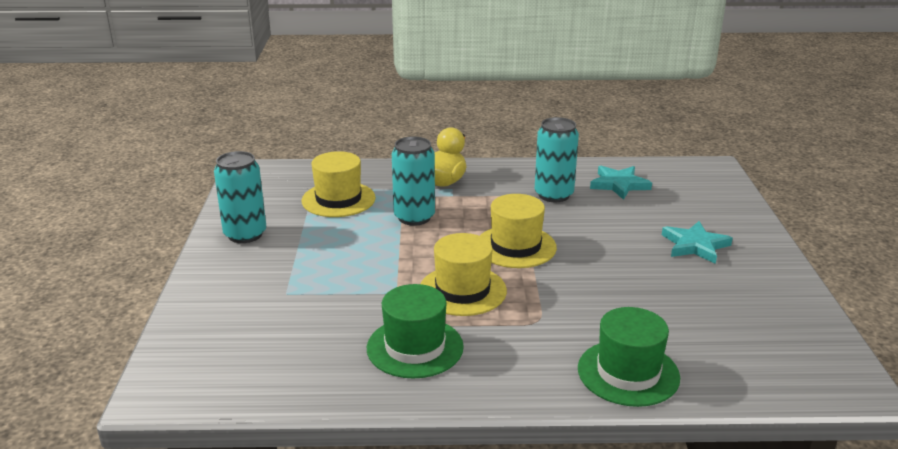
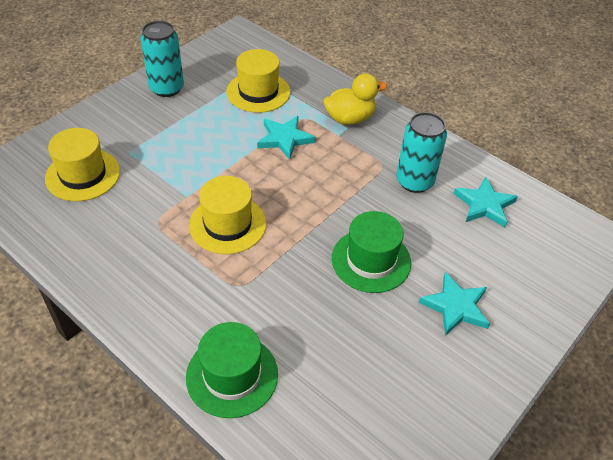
camera: 40 degrees right, 20 degrees up
(414, 217) = (285, 139): turquoise can -> turquoise star
(415, 347) = (138, 248): green hat -> green hat (371, 260)
(515, 246) = (316, 211): yellow hat -> yellow hat (83, 175)

